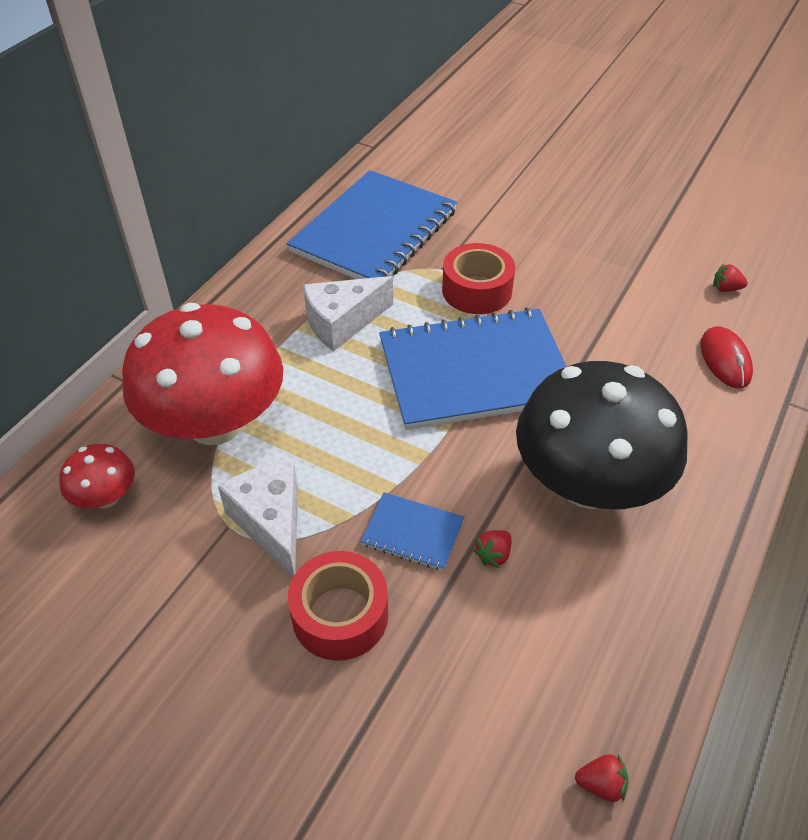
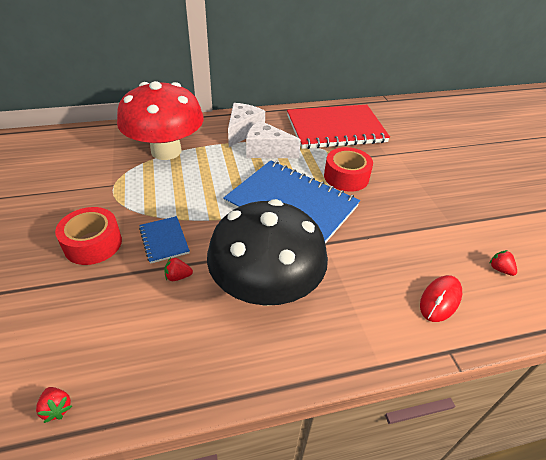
camera: 45 degrees right, 5 degrees down
(106, 497) = (99, 148): red mushroom -> none
(271, 523) = (127, 195): white cheese -> white cheese (243, 131)
(374, 231) = (335, 129): blue notebook -> red notebook

